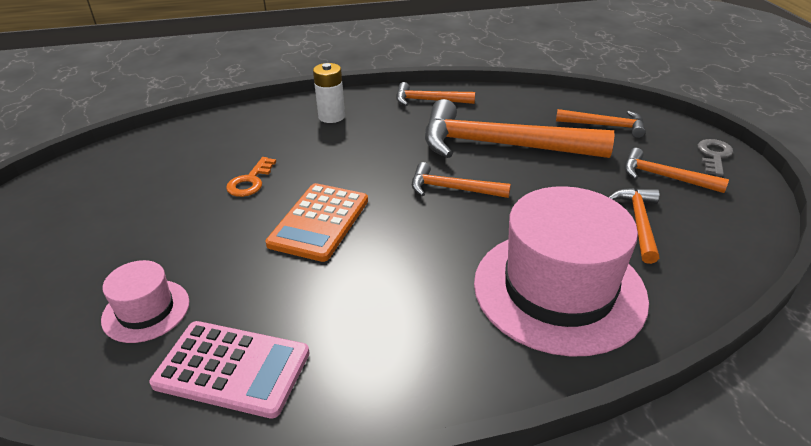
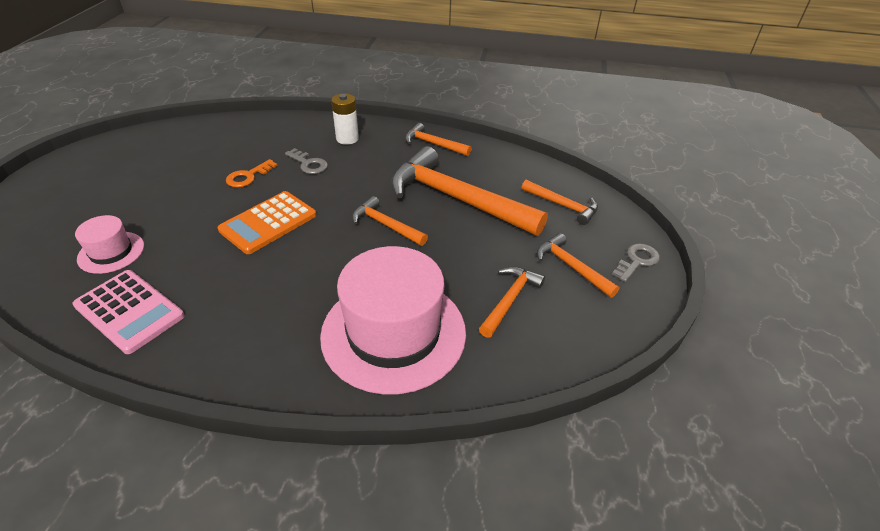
camera: 20 degrees right, 5 degrees up
(311, 151) = (309, 164): none -> grey key

